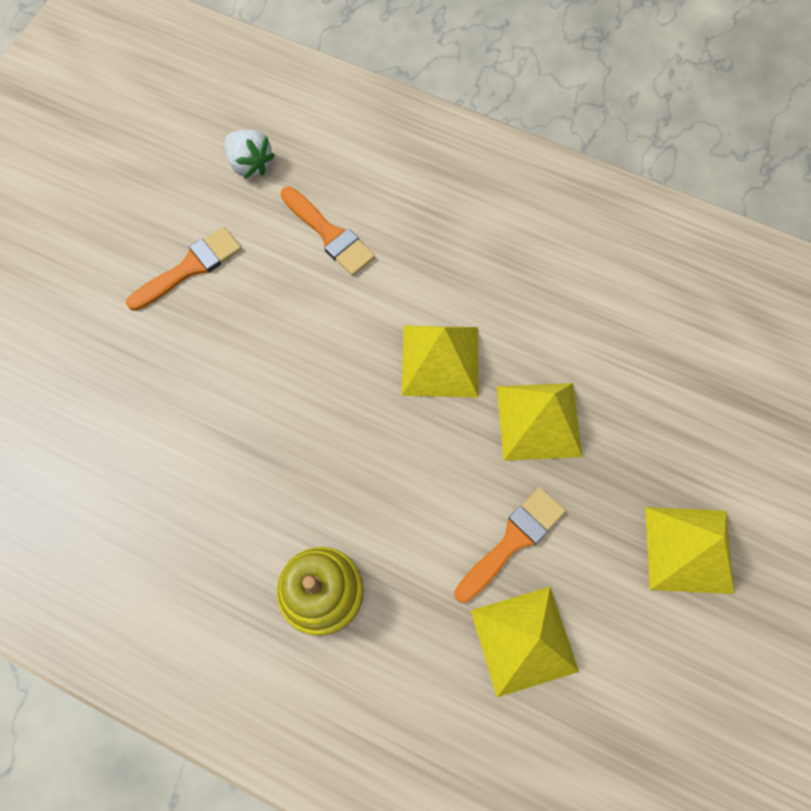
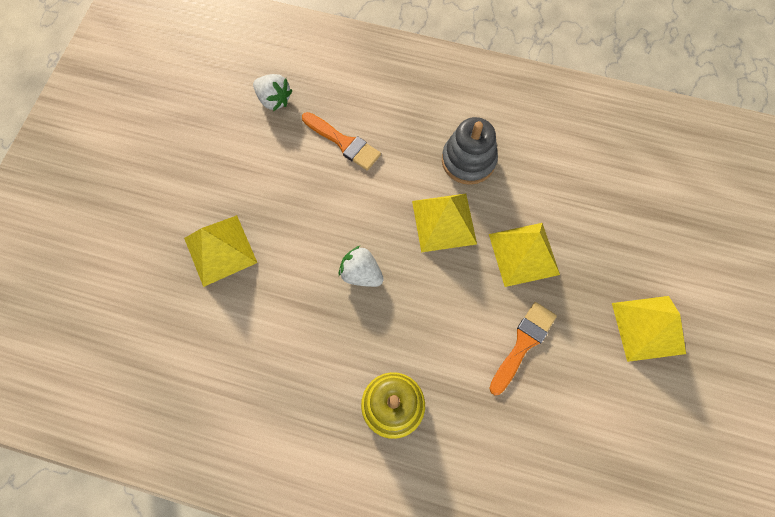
camera: 10 degrees left, 0 degrees up
(190, 267) = (245, 183): orange brush -> none
(316, 410) = (361, 273): none -> white strawberry
(490, 284) = (468, 160): none -> grey stacking toy
(524, 640) = (546, 414): yellow pyramid -> yellow pyramid (220, 250)

